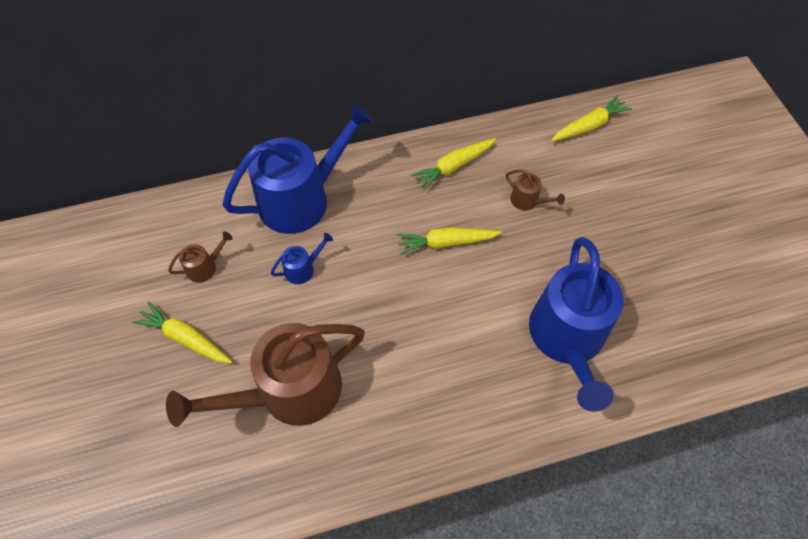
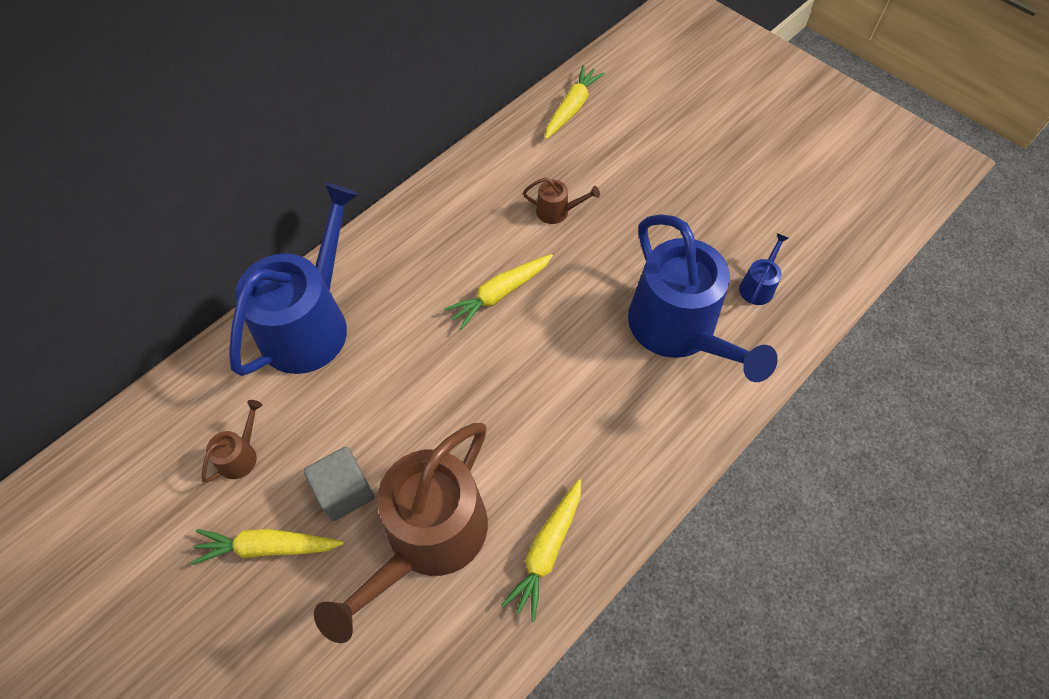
camera: 30 degrees left, 0 degrees up
(255, 328) = (344, 491): none -> grey cube
(302, 269) = (359, 399): blue watering can -> blue watering can (758, 286)
(453, 166) = (459, 211): yellow carrot -> yellow carrot (546, 550)

